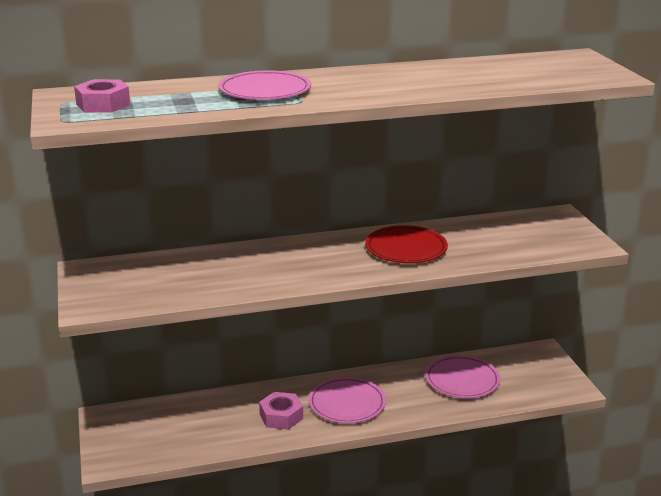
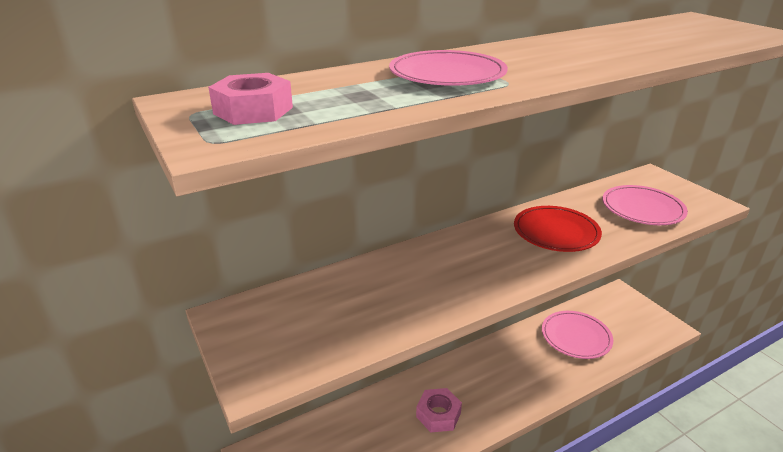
camera: 15 degrees left, 5 degrees up
(347, 404) = (492, 385): pink plate -> pink plate (642, 209)

